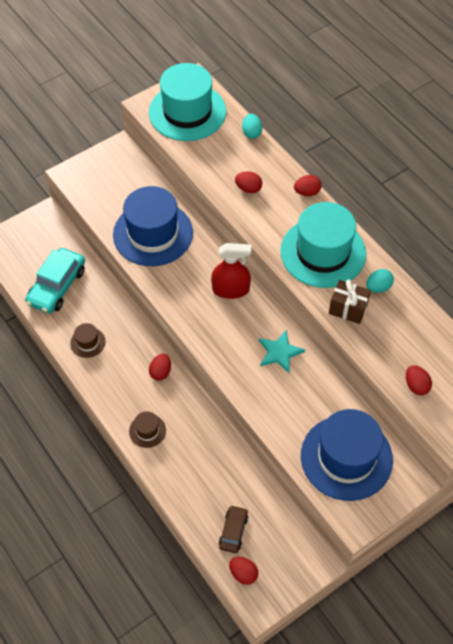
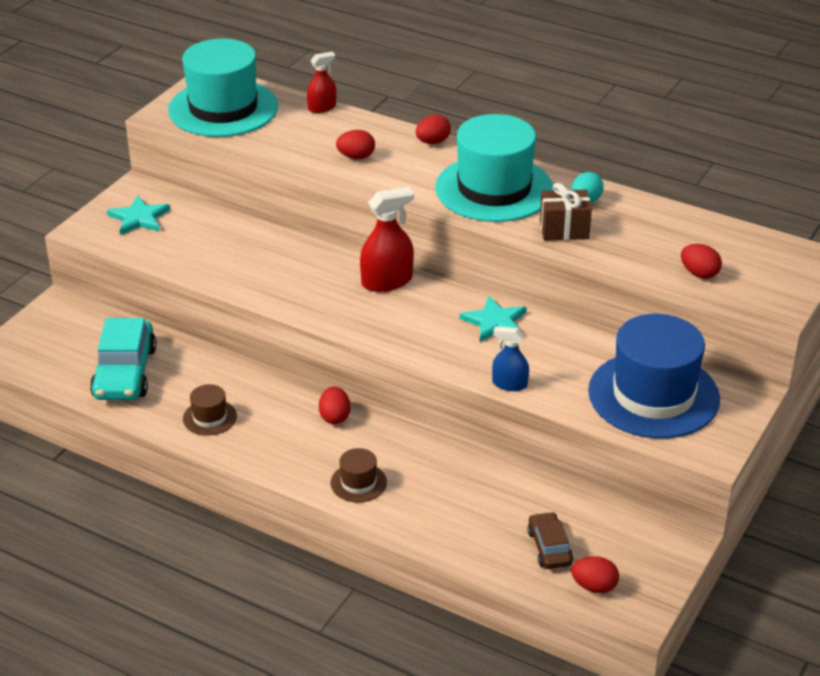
camera: 25 degrees left, 20 degrees down
(107, 176) = (139, 218): none -> turquoise star
(153, 233) = (243, 257): blue hat -> none
(251, 133) = (322, 107): turquoise egg -> red spray bottle
(259, 410) = (509, 384): none -> blue spray bottle

